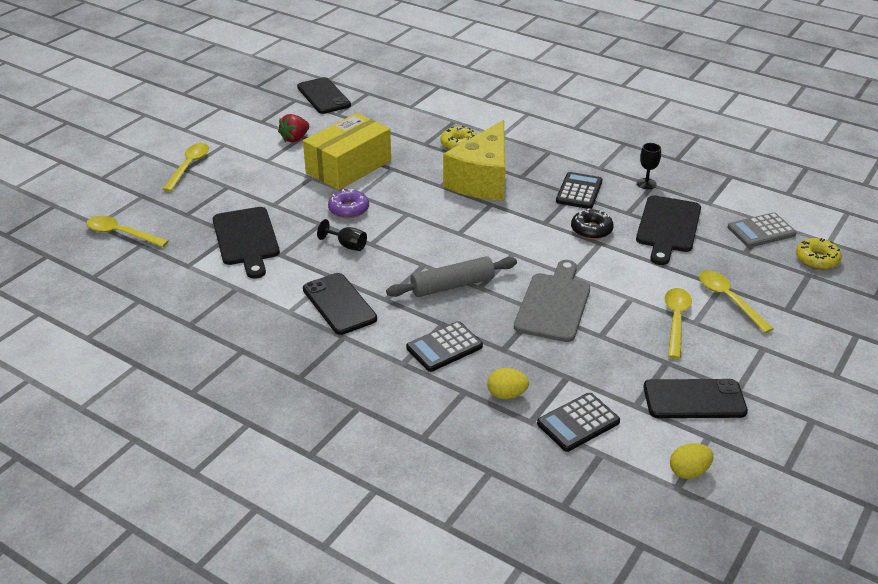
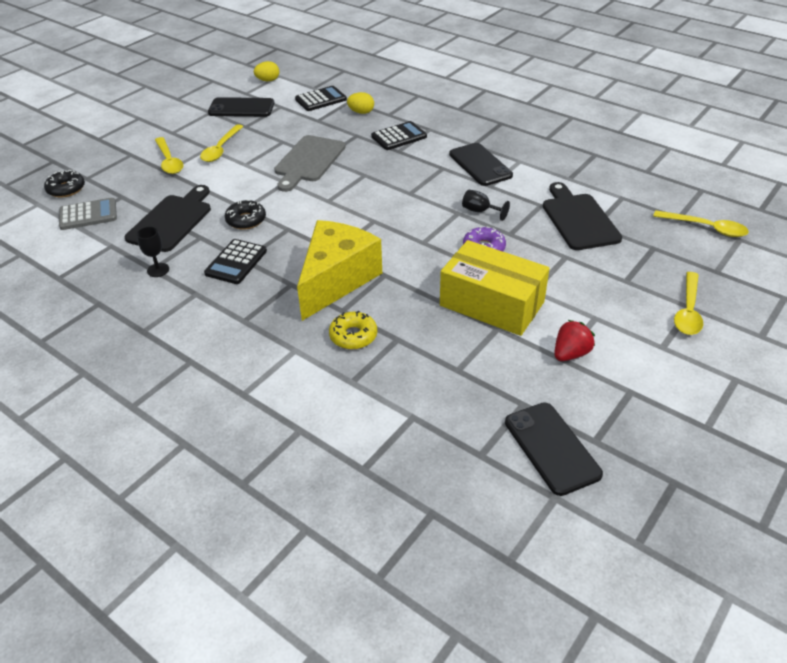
camera: 175 degrees left, 5 degrees up
(348, 167) = (491, 304): yellow box -> yellow box turned 75 degrees clockwise
(452, 285) = (387, 176): grey rolling pin -> none
(817, 259) = (66, 189): yellow donut -> black donut

